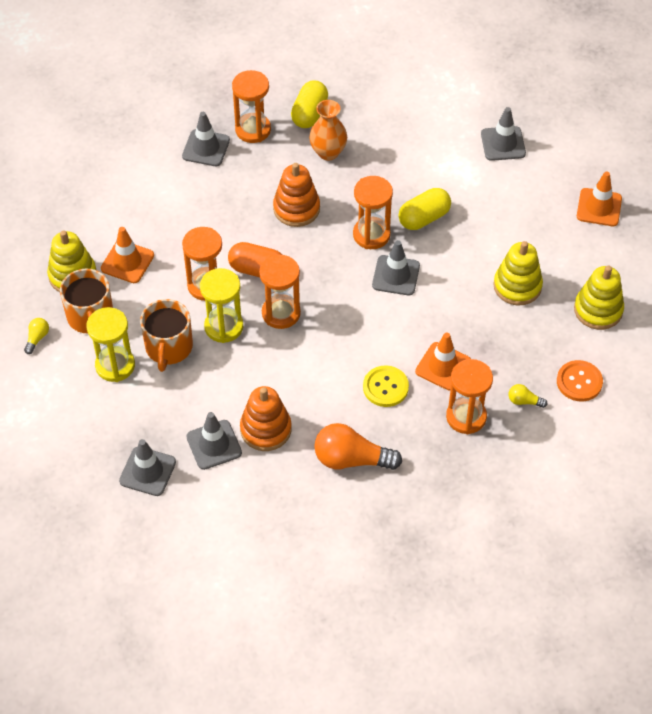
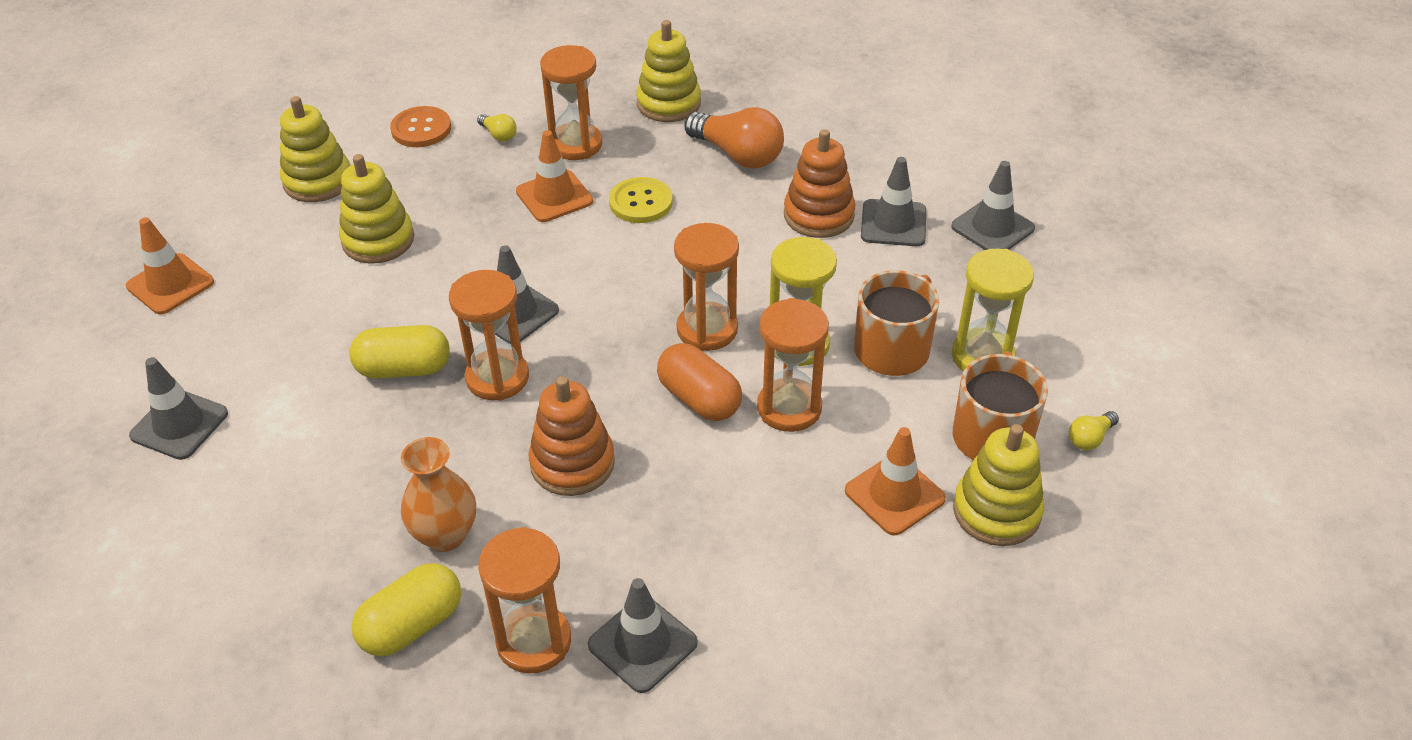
camera: 150 degrees left, 10 degrees down
(434, 487) = (668, 103): none -> yellow stacking toy

